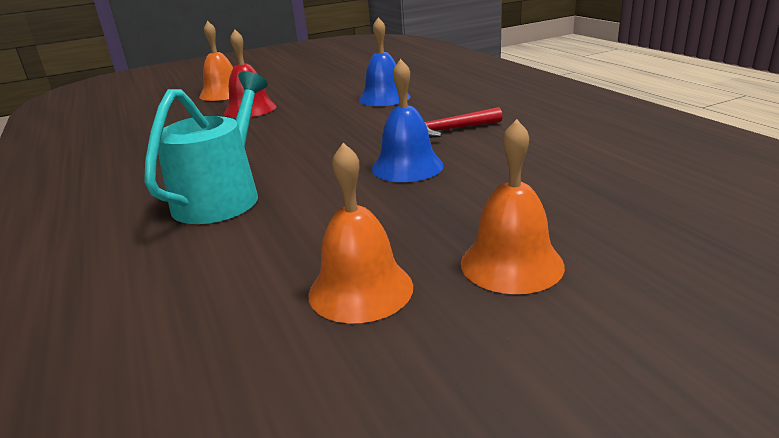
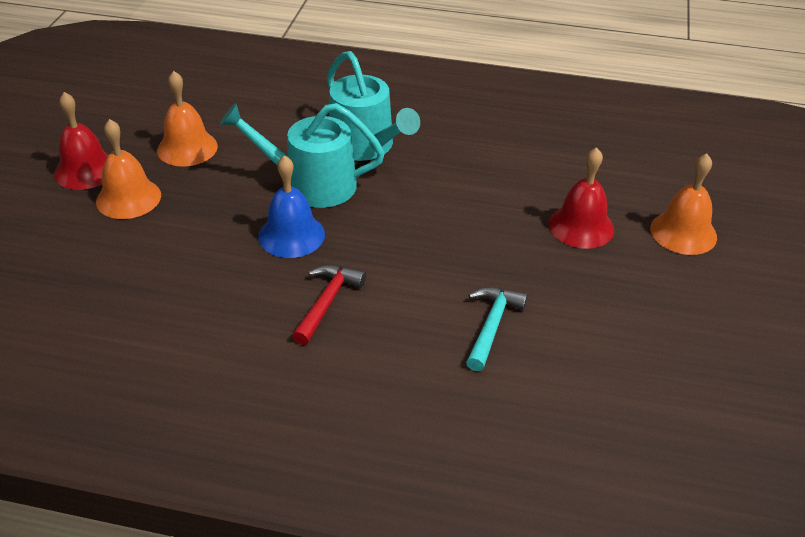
camera: 125 degrees right, 15 degrees up
(324, 190) = (311, 184): none -> turquoise watering can
(384, 98) = (492, 326): blue bell -> turquoise hammer
(533, 337) = (86, 170): none -> red bell

